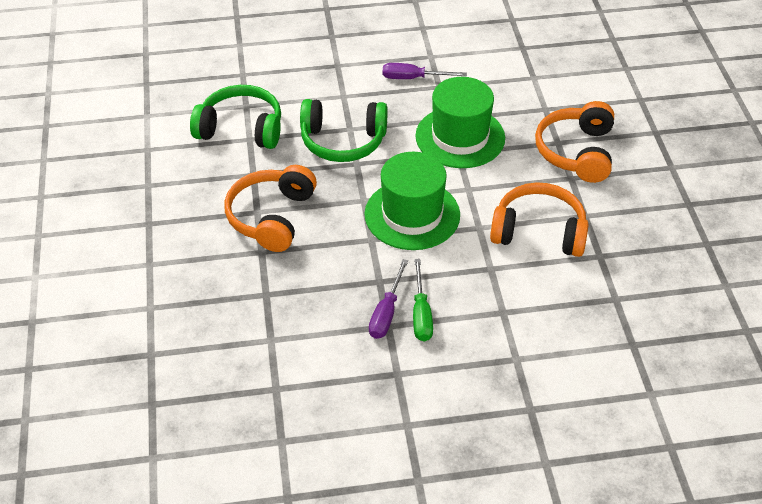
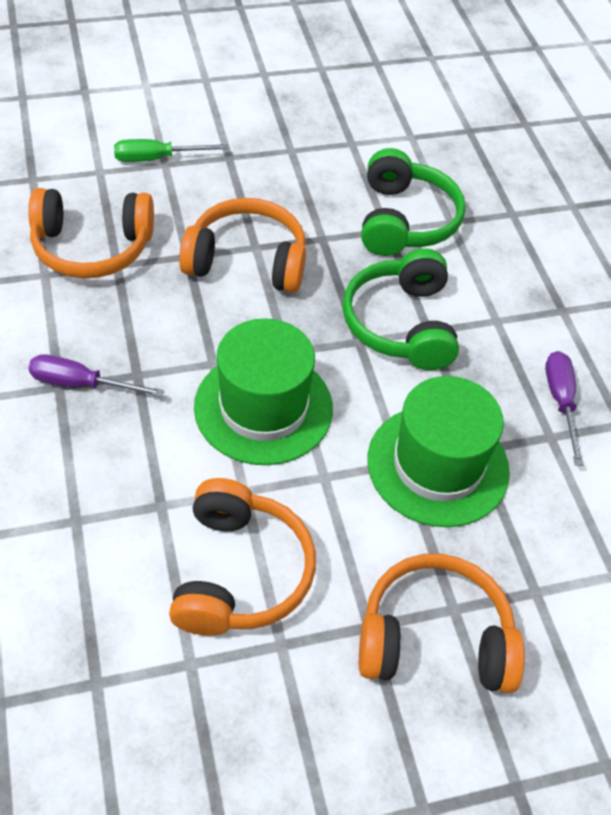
camera: 80 degrees right, 5 degrees up
(244, 310) = (92, 247): none -> orange headphones
(421, 314) = (76, 422): green screwdriver -> green screwdriver (157, 158)

